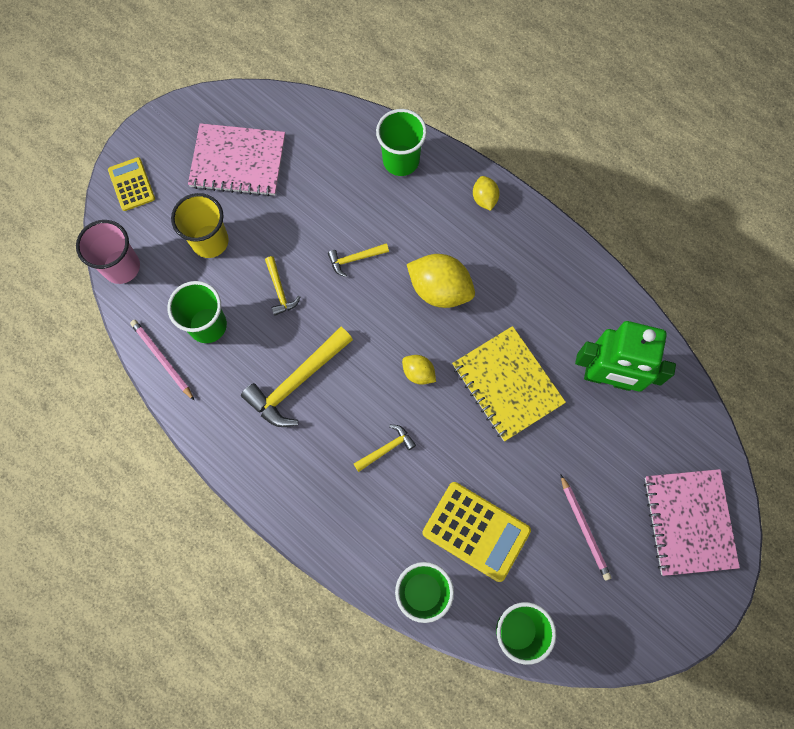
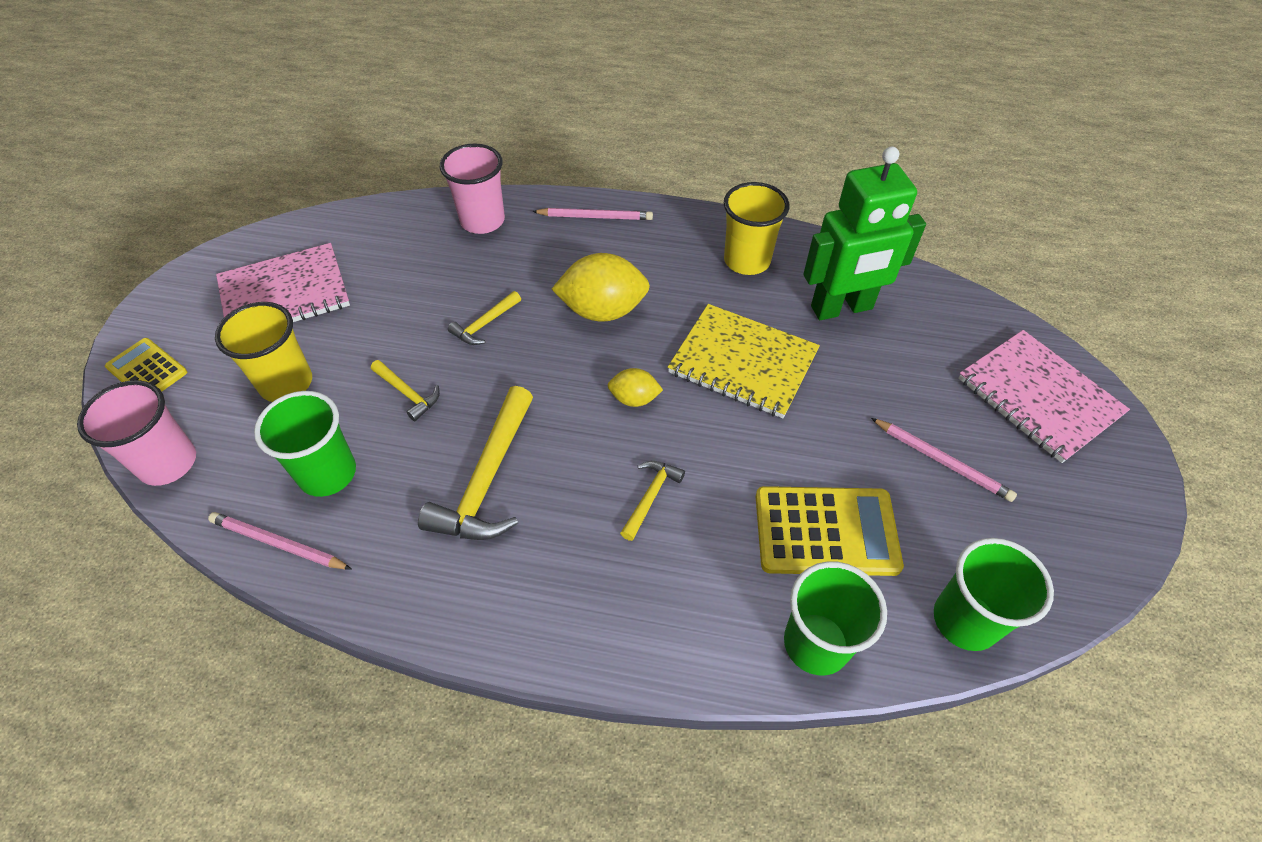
camera: 30 degrees left, 20 degrees down
(401, 160) = (482, 221): green cup -> pink cup
(484, 198) = (595, 217): yellow lemon -> pink pencil
(569, 299) = (747, 261): none -> yellow cup

